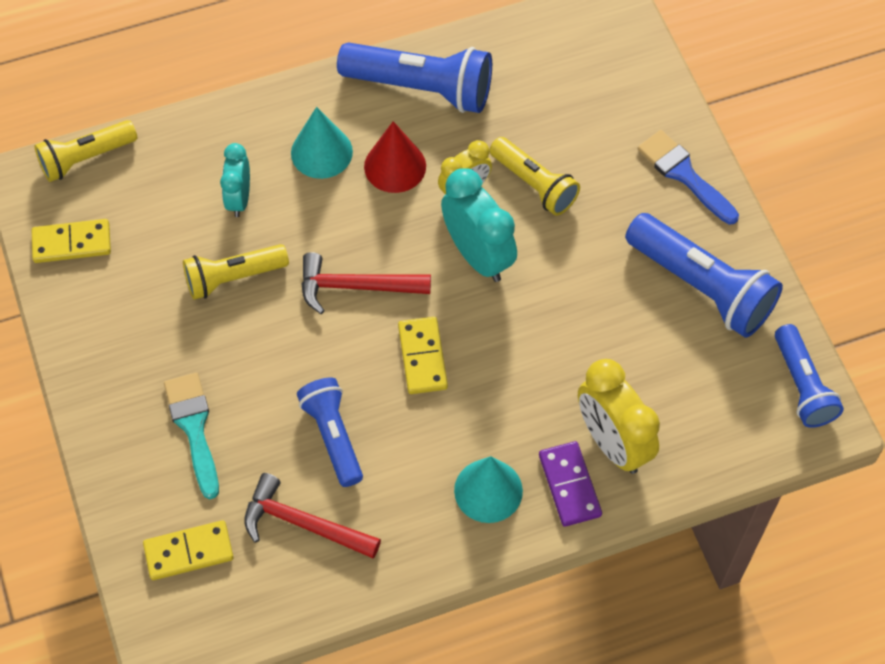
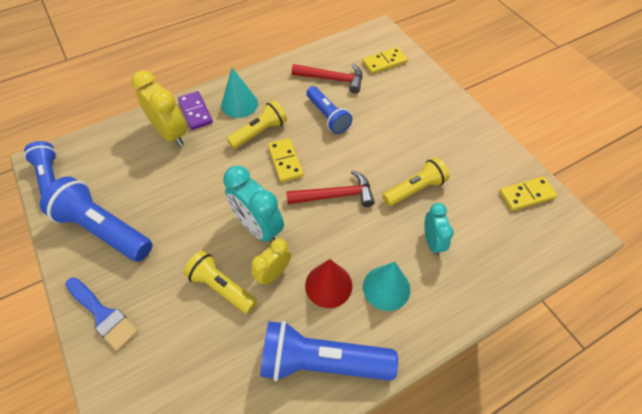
camera: 170 degrees right, 5 degrees down
(85, 158) = (553, 254): yellow flashlight -> yellow flashlight (259, 132)
(194, 428) = (404, 110): turquoise brush -> none

